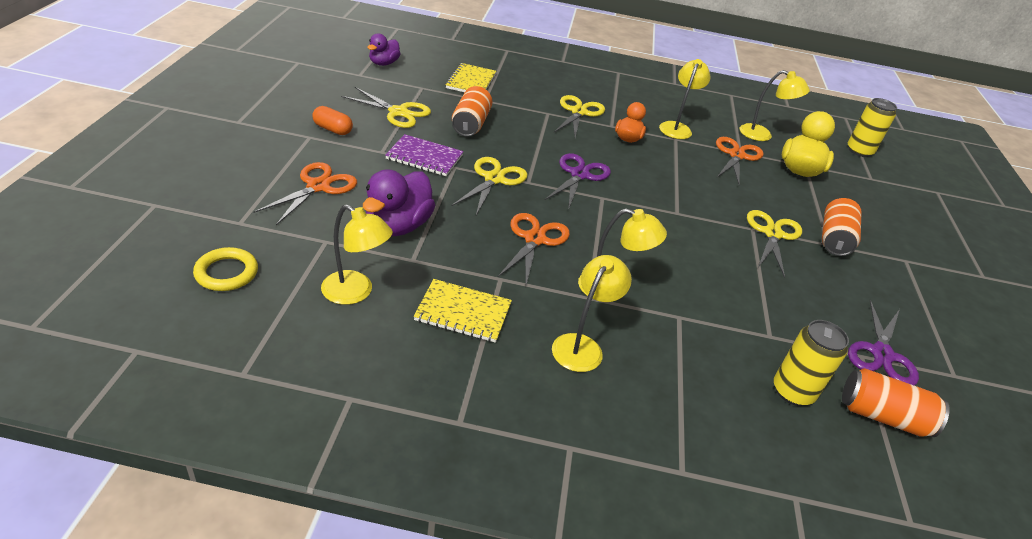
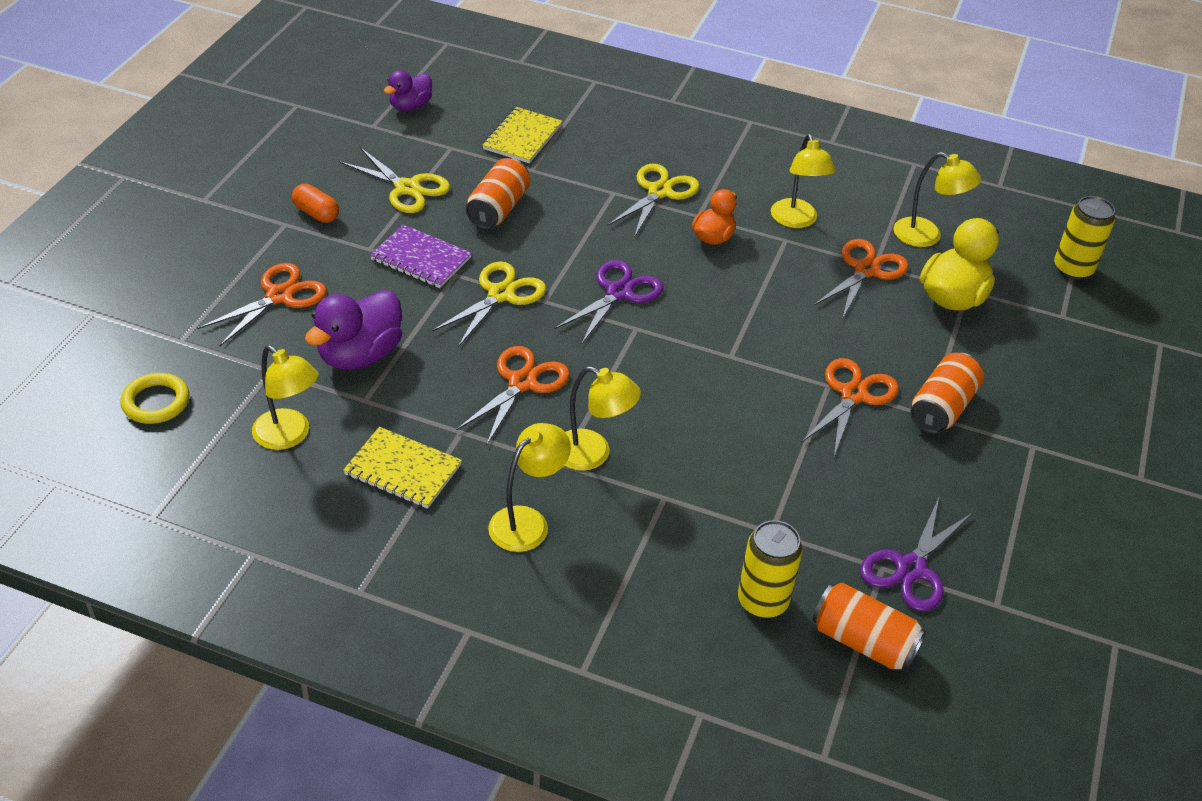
camera: 15 degrees right, 5 degrees up
(677, 127) = (796, 220): yellow lamp -> yellow lamp turned 135 degrees clockwise
(772, 234) = (853, 395): yellow scissors -> orange scissors

